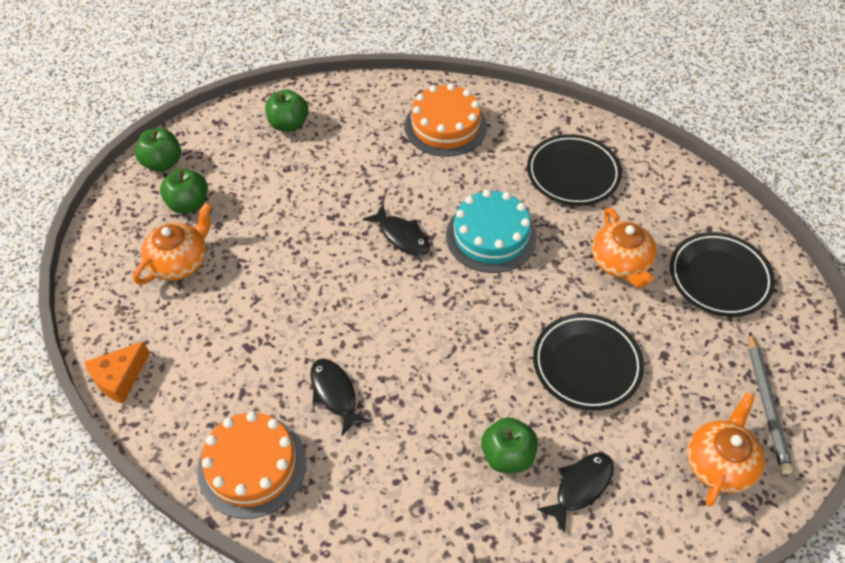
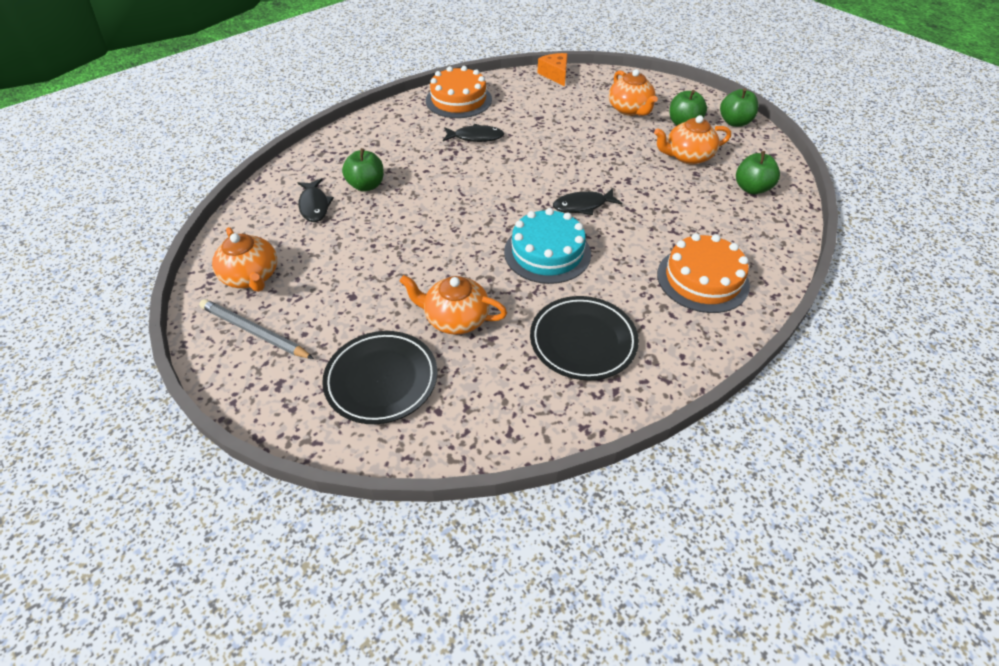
camera: 120 degrees right, 5 degrees down
(258, 183) = (687, 156): none -> orange teapot
(586, 364) = (388, 250): black plate -> none

